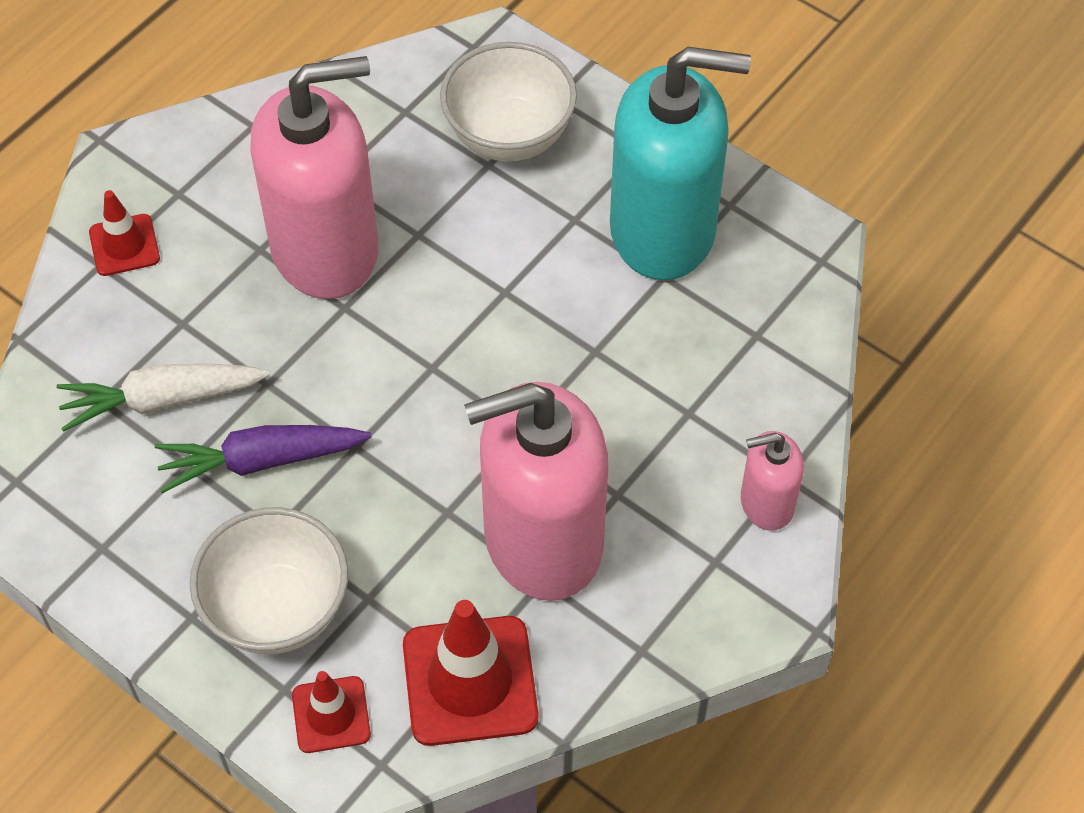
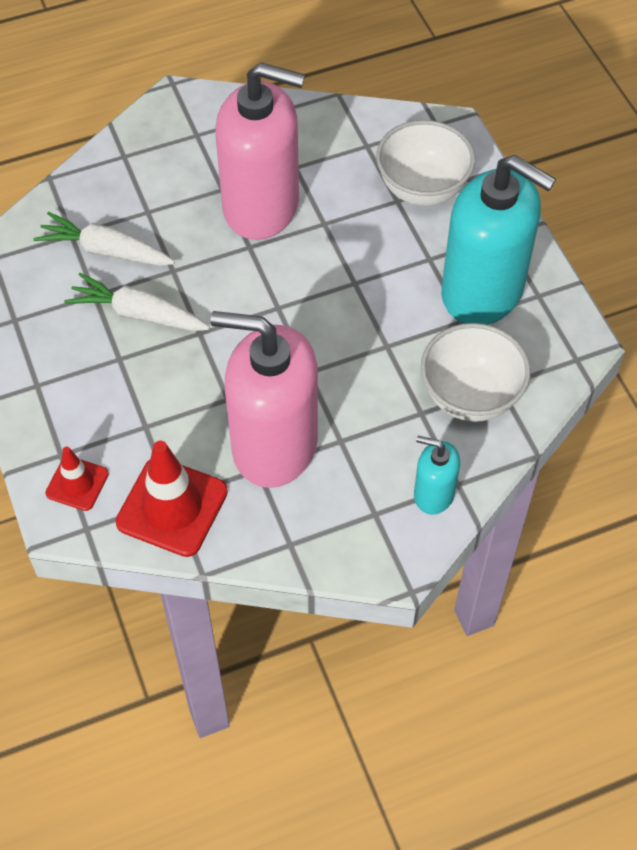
camera: 30 degrees right, 0 degrees up
(124, 245) = (145, 151): red traffic cone -> none
(260, 461) = (138, 313): purple carrot -> white carrot
(277, 610) = (88, 406): white bowl -> white bowl (470, 396)
(766, 503) = (433, 494): pink soap dispenser -> turquoise soap dispenser

